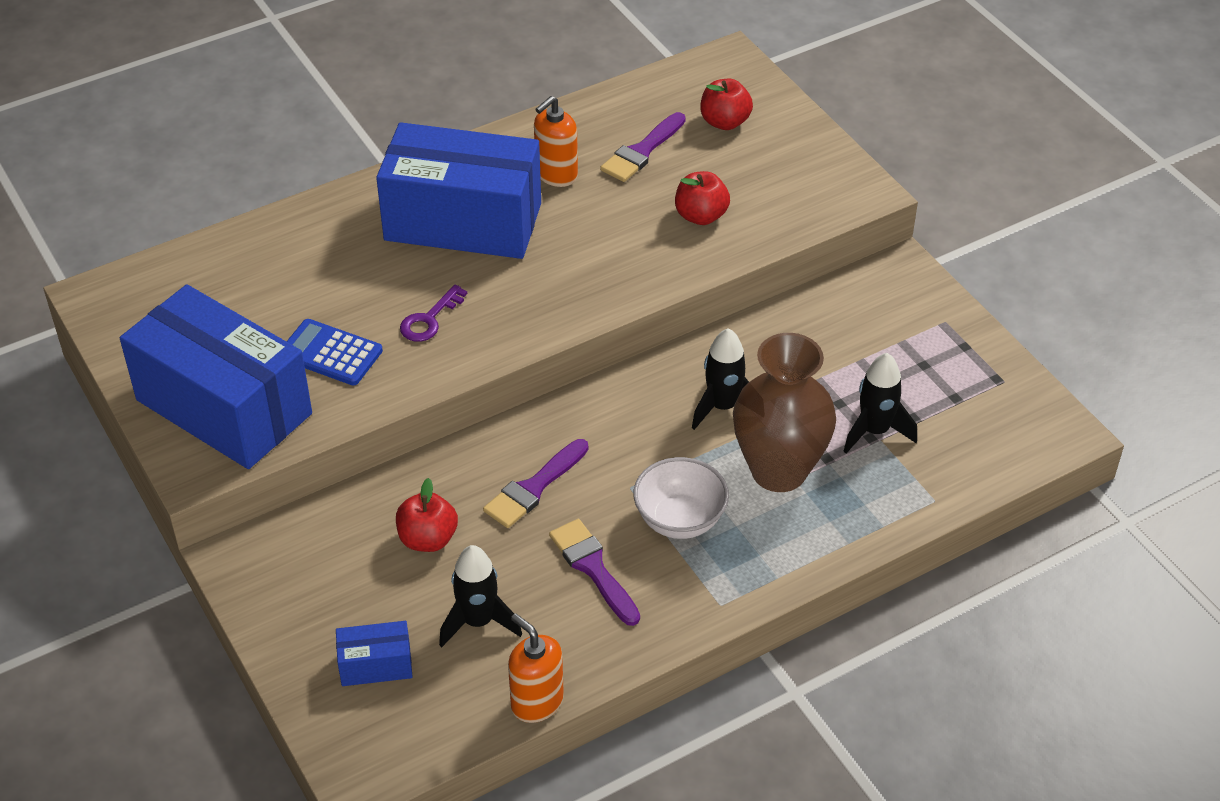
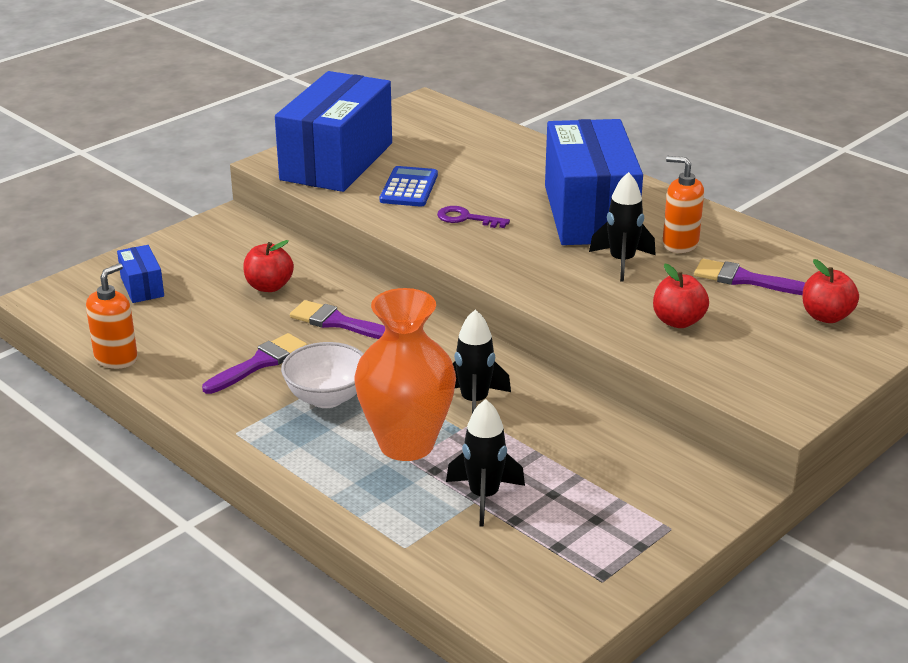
camera: 75 degrees right, 15 degrees down
(478, 622) = (191, 321): black rocket -> black rocket (622, 262)
(778, 471) = (406, 444): brown vase -> orange vase

